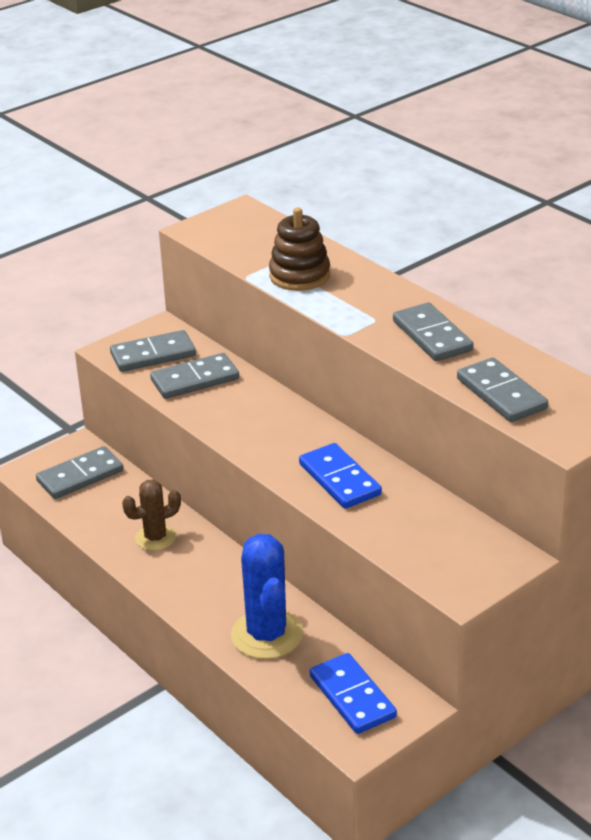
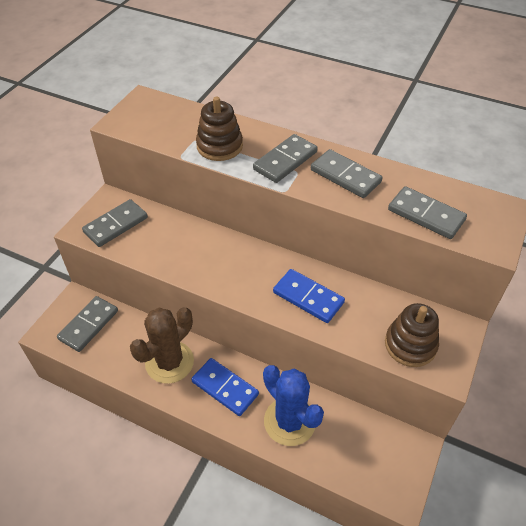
camera: 25 degrees left, 15 degrees up
(155, 538) = (169, 362): brown cactus -> brown cactus, size x1.63
(195, 380) = (158, 239): grey domino -> grey domino (285, 161)
(352, 697) = (374, 455): blue domino -> blue domino (225, 388)
(434, 555) = (410, 345): none -> brown stacking toy

